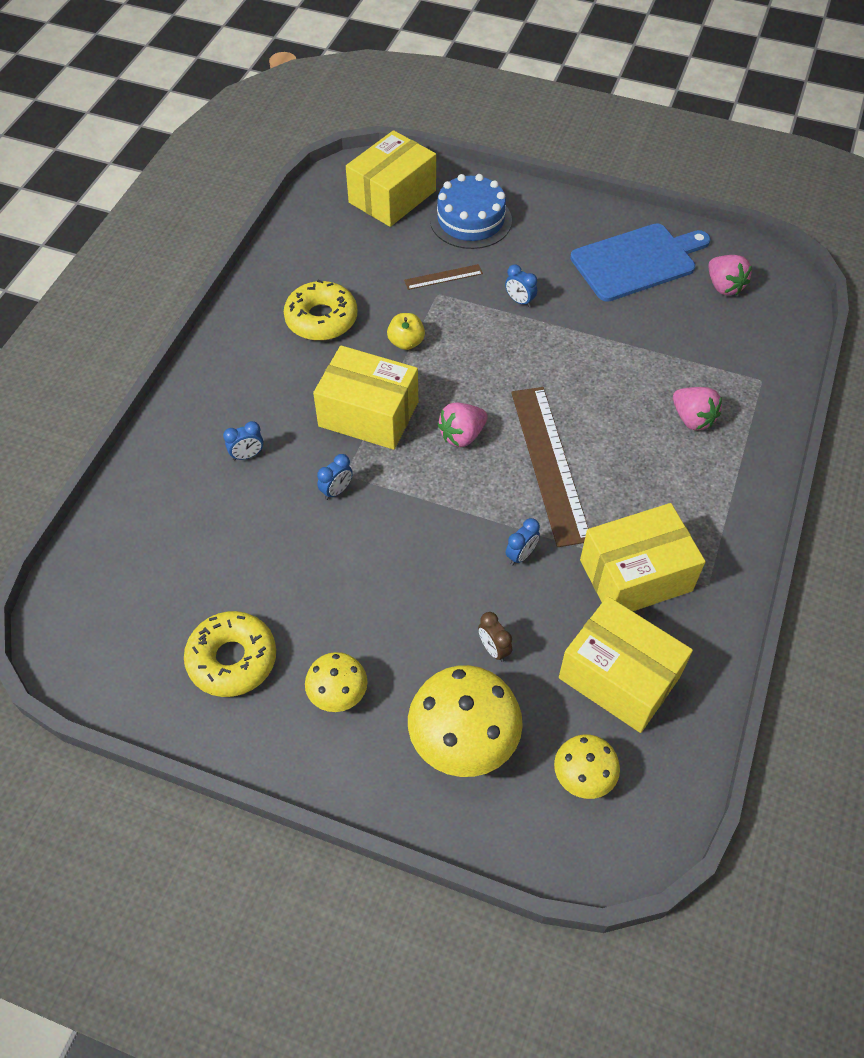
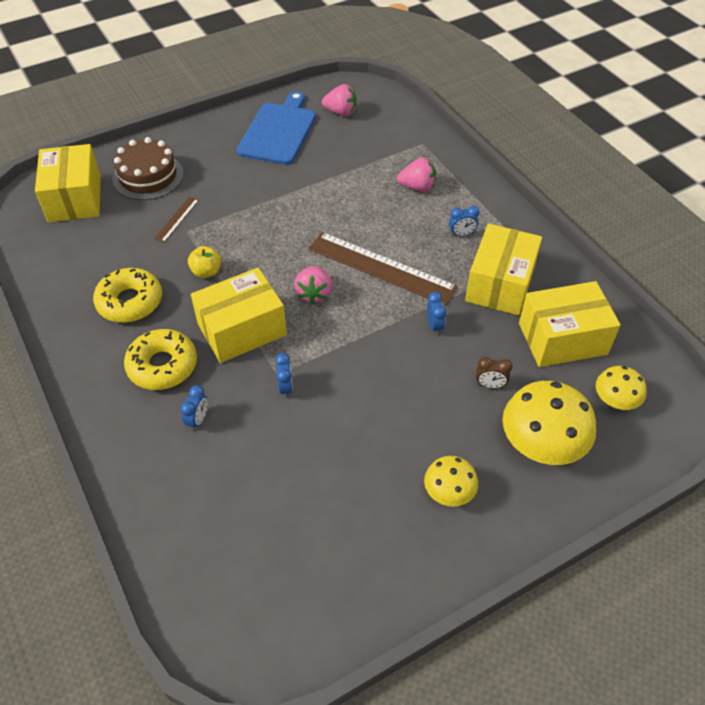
camera: 50 degrees left, 5 degrees down
(232, 659) = (364, 541): yellow donut -> yellow donut (162, 366)
(470, 220) = (148, 176): blue cake -> brown cake
(519, 301) = (242, 198): blue clock -> blue clock (461, 234)

